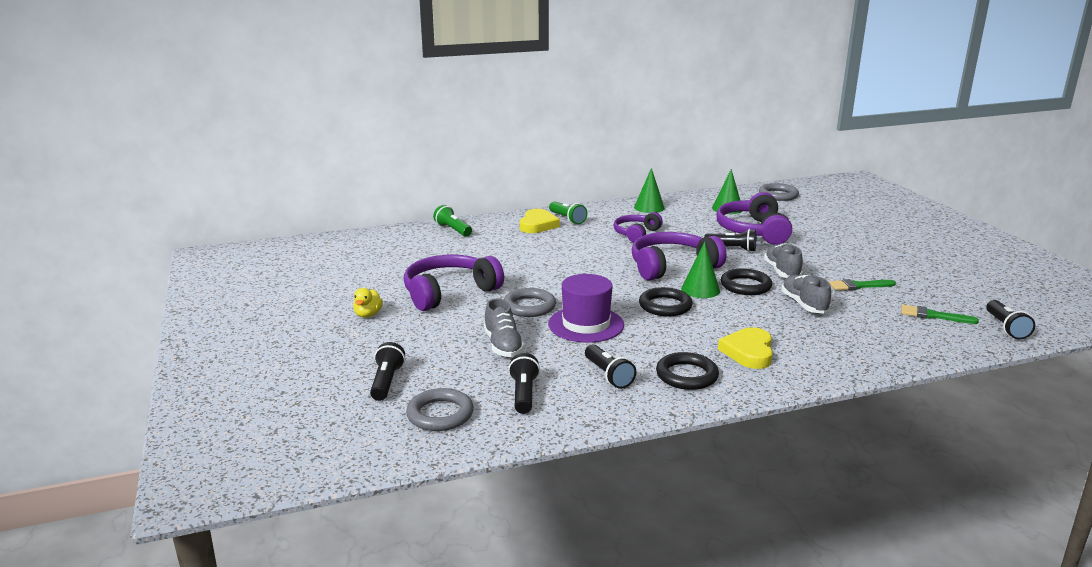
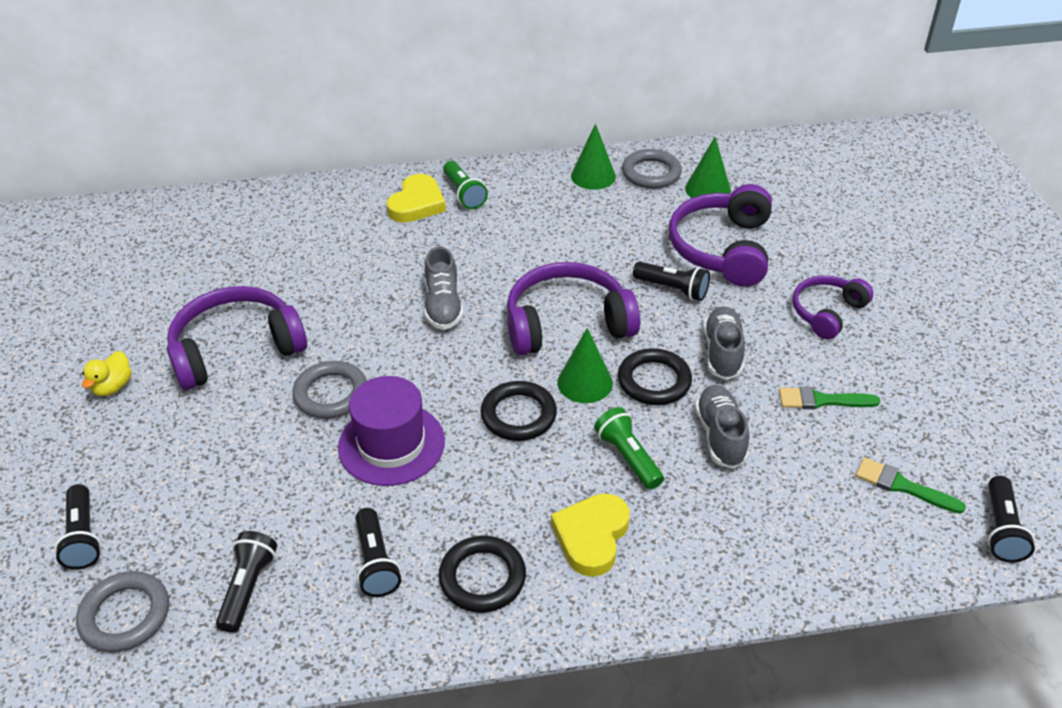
camera: 10 degrees right, 20 degrees up
(386, 382) = (83, 537): black flashlight -> black flashlight turned 150 degrees clockwise
(453, 230) = (296, 204): green flashlight -> green flashlight (628, 457)
(503, 345) = (262, 477): grey shoe -> grey shoe (443, 306)
(636, 234) = (548, 238): purple headphones -> purple headphones (827, 313)
(778, 195) = (799, 162): grey ring -> grey ring (651, 173)

